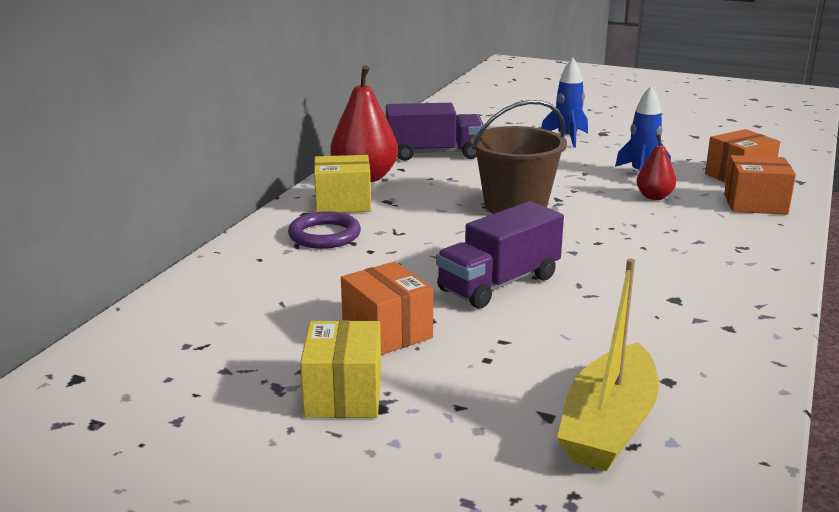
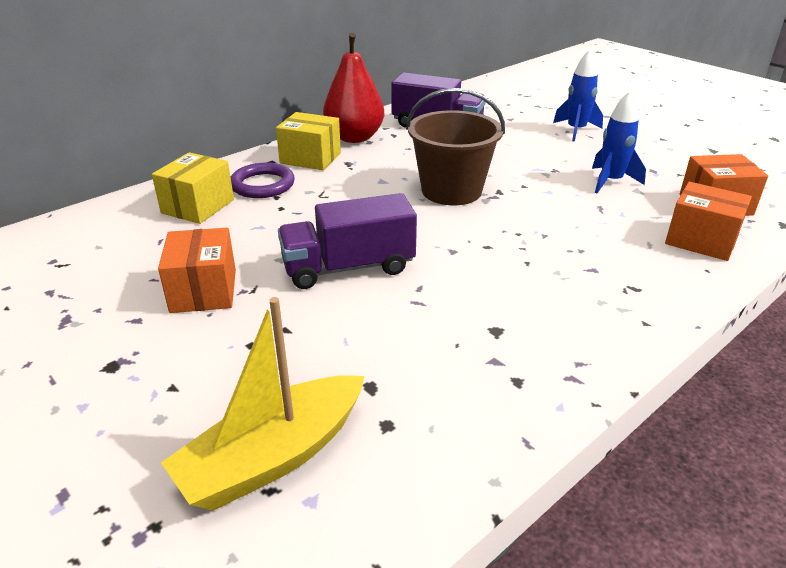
camera: 25 degrees right, 10 degrees up
(343, 395) = (100, 343): yellow box -> yellow box (198, 206)
(654, 197) = (597, 209): red pear -> none

